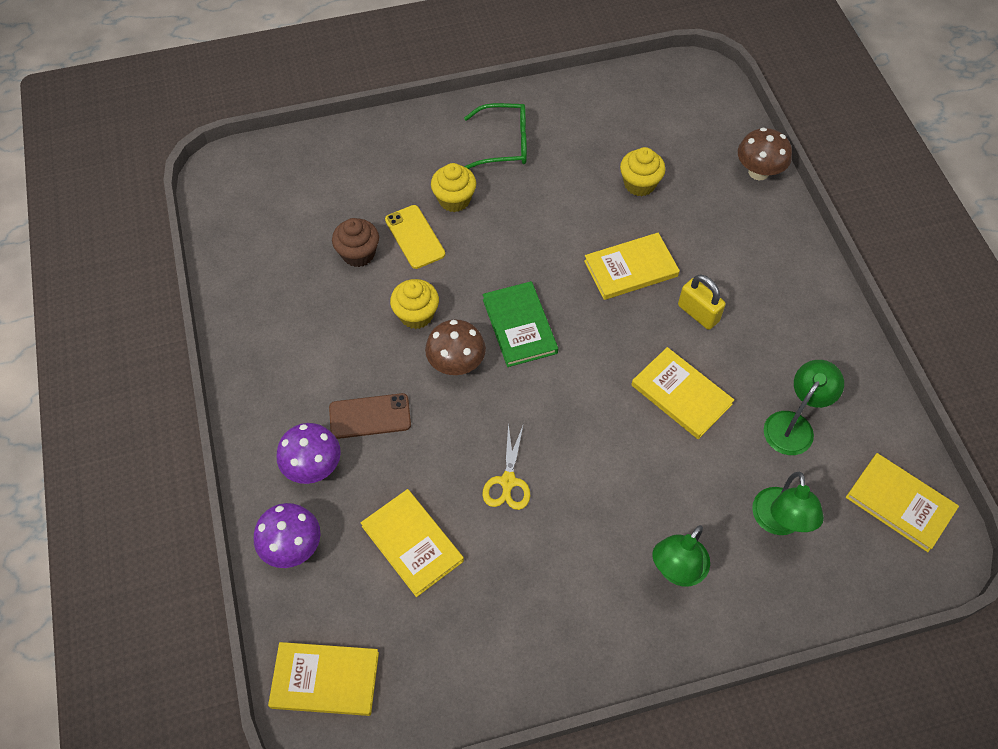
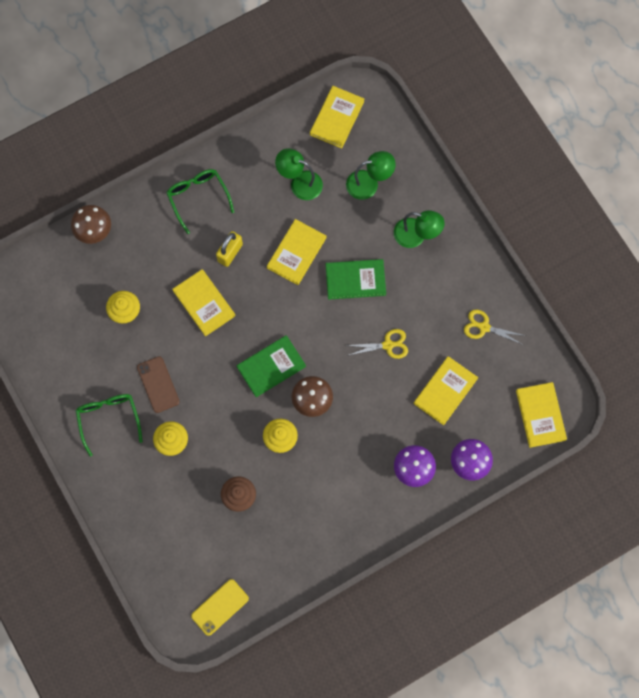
camera: 105 degrees left, 15 degrees up
(370, 416) = (367, 445): brown phone -> brown phone (158, 384)
(415, 237) = (214, 460): yellow phone -> yellow phone (220, 607)
(497, 632) = (484, 327): none -> yellow scissors
(621, 463) = (355, 280): none -> green book
(788, 293) = (198, 198): none -> green glasses

